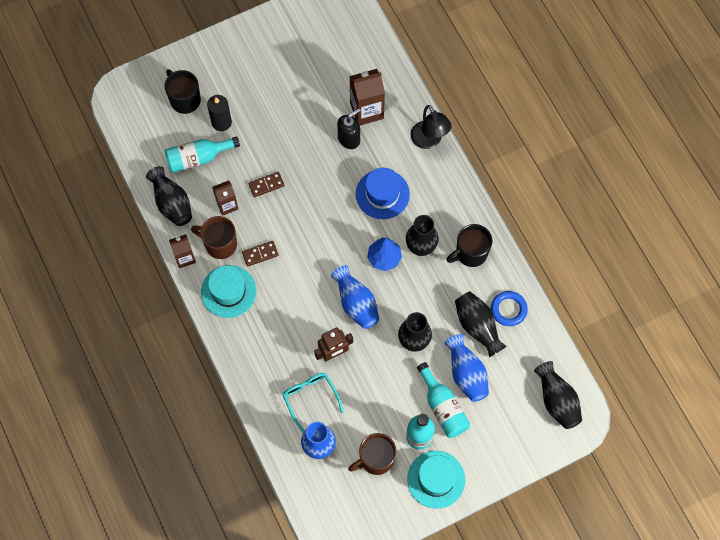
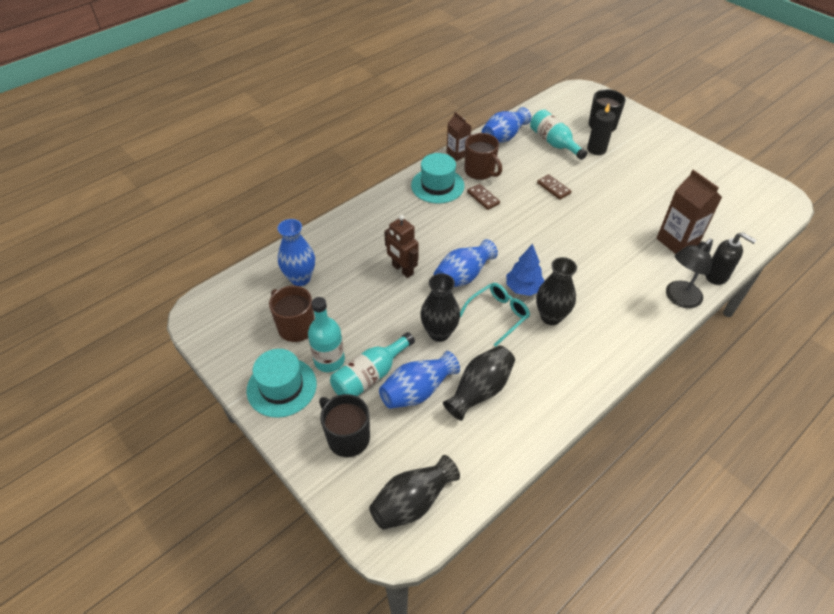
camera: 75 degrees right, 20 degrees down
(172, 203) = (503, 137): black vase -> blue vase
(220, 244) = (480, 171): brown mug -> brown mug turned 135 degrees clockwise
(227, 205) = (520, 168): brown carton -> none
(310, 398) = (350, 261): turquoise glasses -> turquoise glasses (498, 315)
(349, 139) = (637, 235): black soap dispenser -> black soap dispenser (717, 276)
(382, 194) = (593, 272): blue hat -> none
(470, 253) = (567, 364): black mug -> black mug (347, 437)
(508, 309) = (514, 419): blue ring -> none

